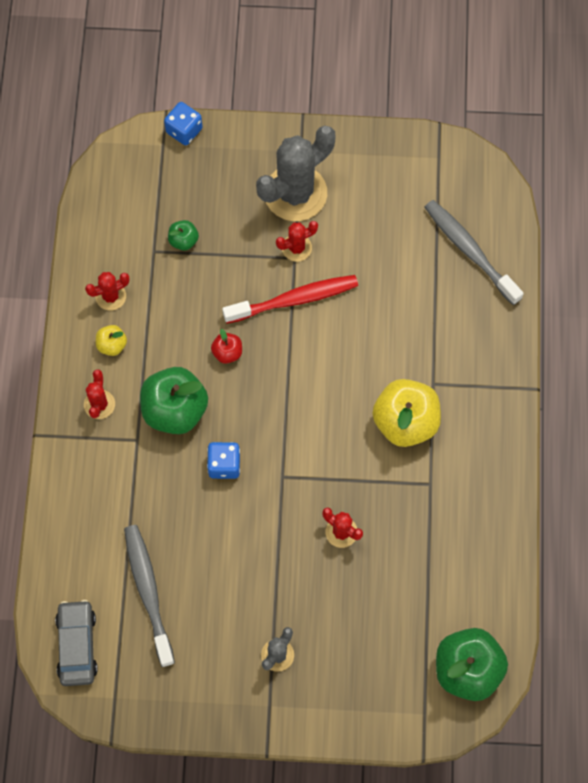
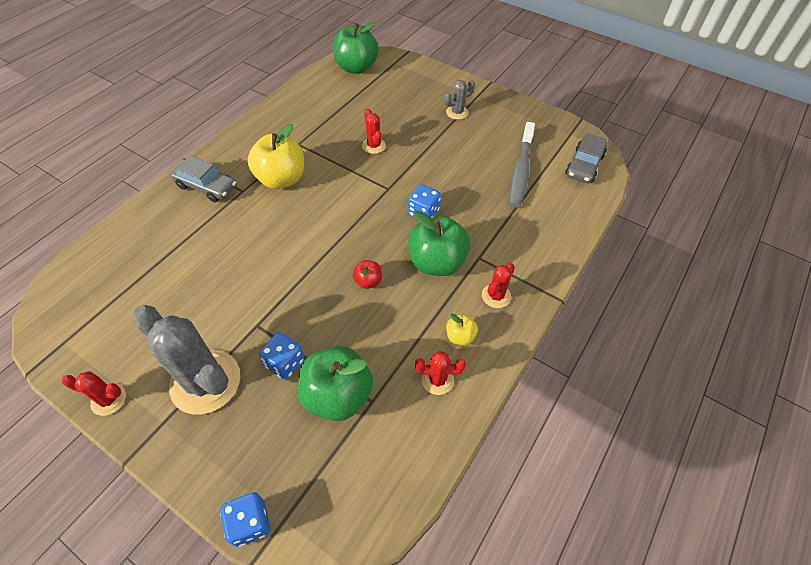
camera: 150 degrees left, 15 degrees down
(183, 240) = (338, 395): green apple -> green apple, size x2.12
(245, 241) = (285, 363): none -> blue dice
(294, 299) = (285, 292): red toothbrush -> none
(295, 193) = (205, 382): grey cactus -> grey cactus turned 45 degrees clockwise
(296, 248) = (248, 332): red cactus -> red cactus (108, 399)
(469, 251) = (126, 257): grey toothbrush -> none
(474, 367) = (206, 186): none -> grey car

